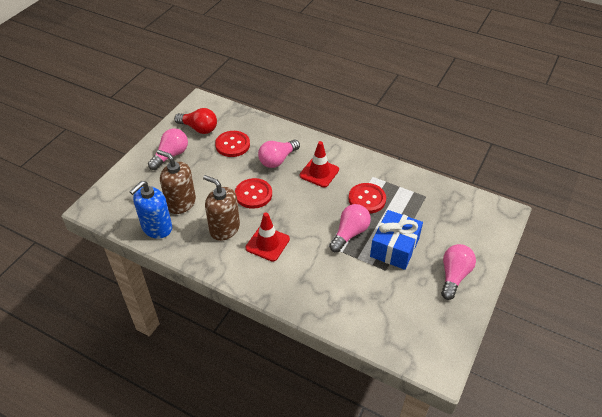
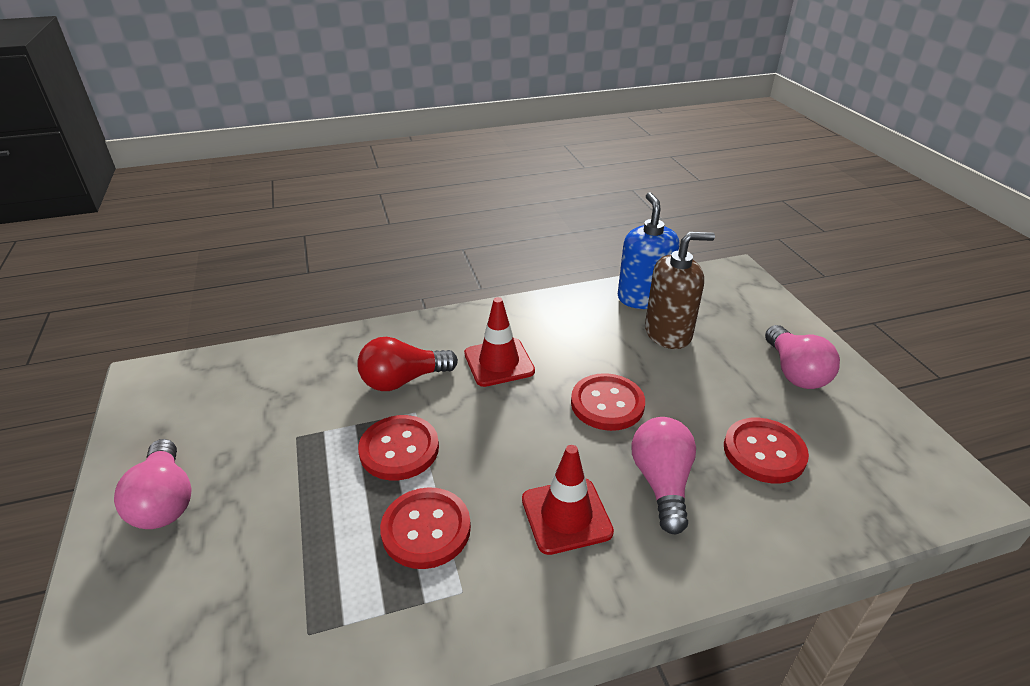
camera: 135 degrees right, 10 degrees down
(199, 128) = (855, 438): red light bulb -> red light bulb (403, 380)
(224, 229) = (573, 343): brown soap dispenser -> none
(350, 233) = (399, 449): pink light bulb -> red button
(394, 247) = (304, 477): blue gift -> none

